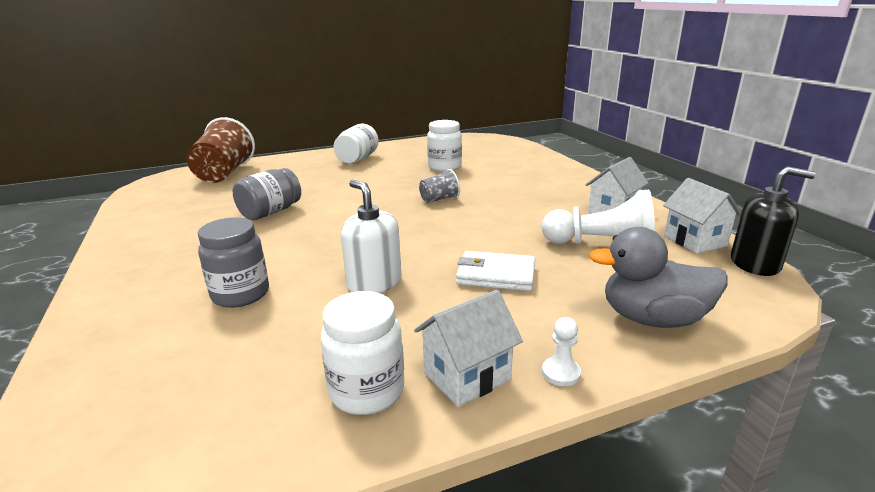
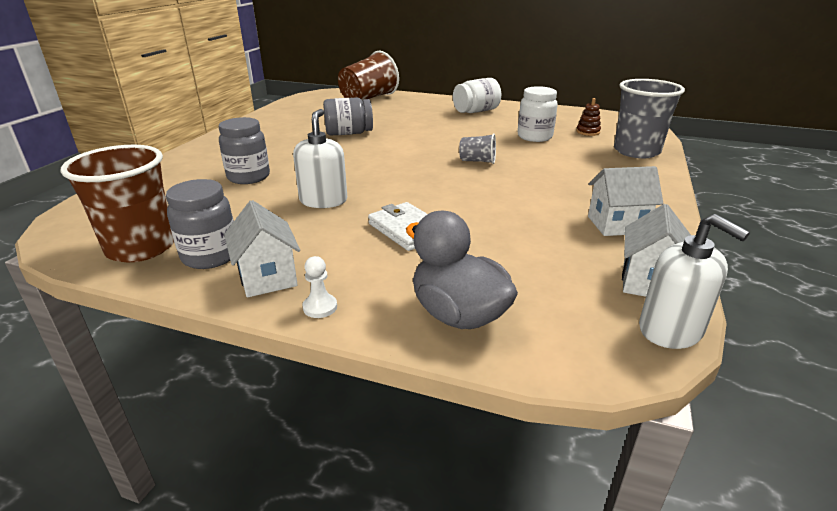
camera: 40 degrees right, 5 degrees up
(260, 431) = (141, 248): none -> brown cup
(367, 391) = (210, 256): white jar -> grey jar
(467, 376) = (267, 277): white house -> white house turned 60 degrees clockwise
(474, 153) = (588, 132): none -> brown stacking toy
(529, 158) = (636, 151): none -> grey cup
(601, 245) = (540, 246): white pawn -> none
(755, 264) = (670, 330): black soap dispenser -> white soap dispenser

